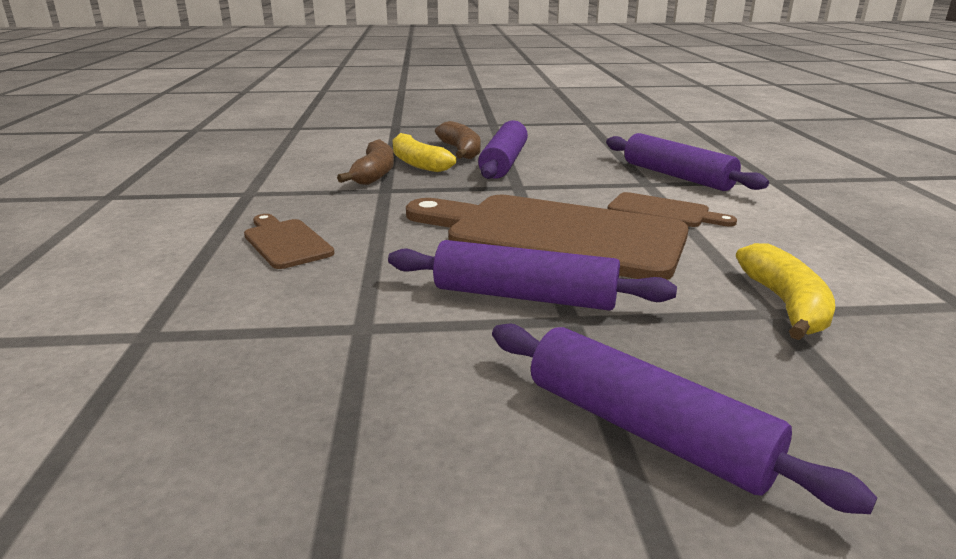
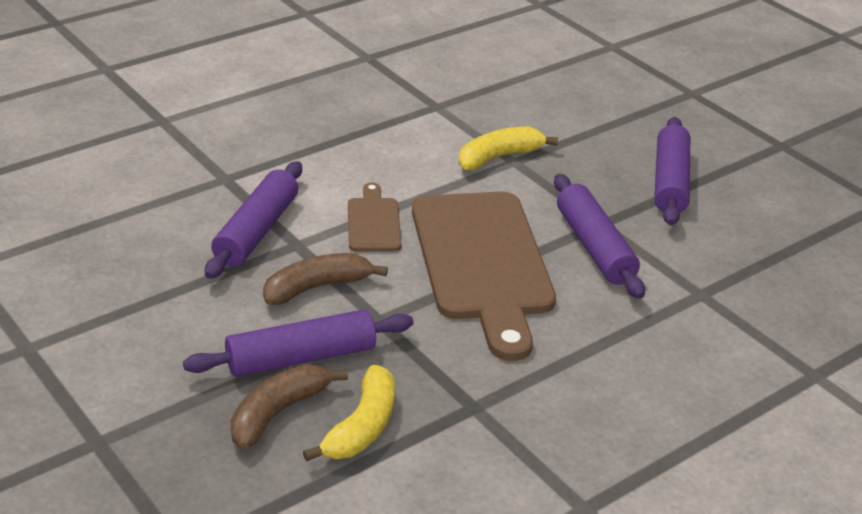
camera: 125 degrees left, 10 degrees up
(286, 242) = (649, 398): brown cutting board -> none
(374, 174) = (433, 442): brown banana -> brown banana (317, 287)

